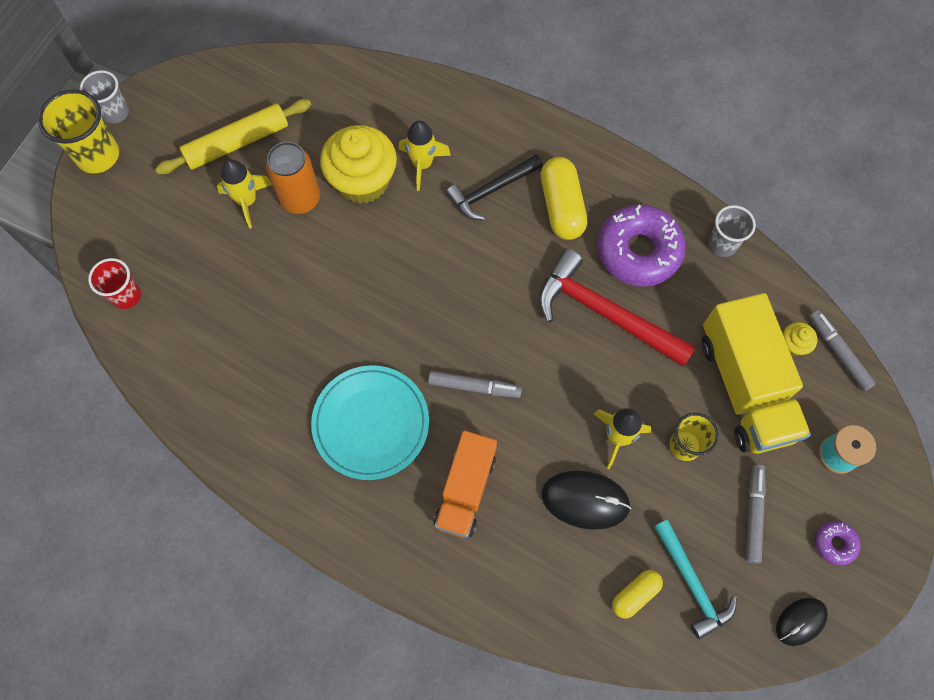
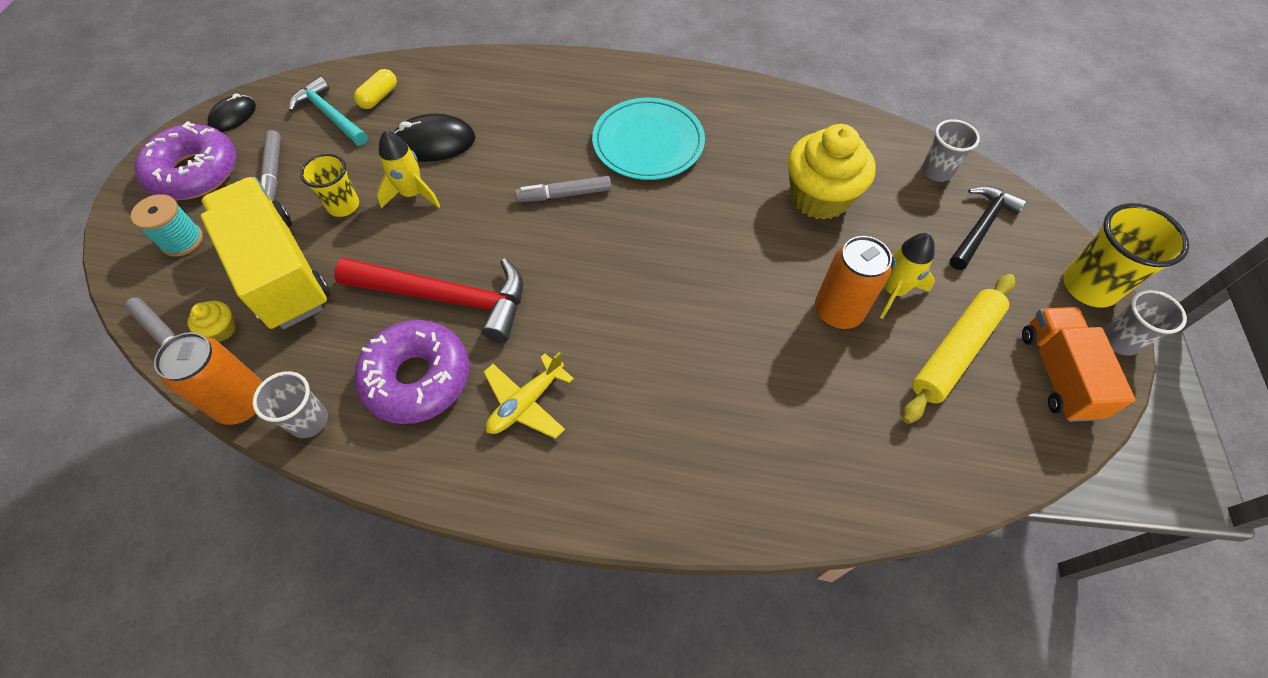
camera: 160 degrees right, 10 degrees down
(126, 296) = (936, 171): red cup -> grey cup
(363, 181) = (781, 355): yellow cupcake -> yellow cupcake (819, 197)
(422, 164) = (721, 400): yellow rocket -> none
(465, 490) = (543, 122): orange truck -> orange truck (1057, 374)
(491, 190) = (621, 395): black hammer -> black hammer (981, 226)
(562, 206) = (526, 403): yellow capsule -> yellow plane
(772, 274) = (243, 403): none -> orange can
(835, 543) = (195, 172): purple donut -> purple donut, size x2.20

